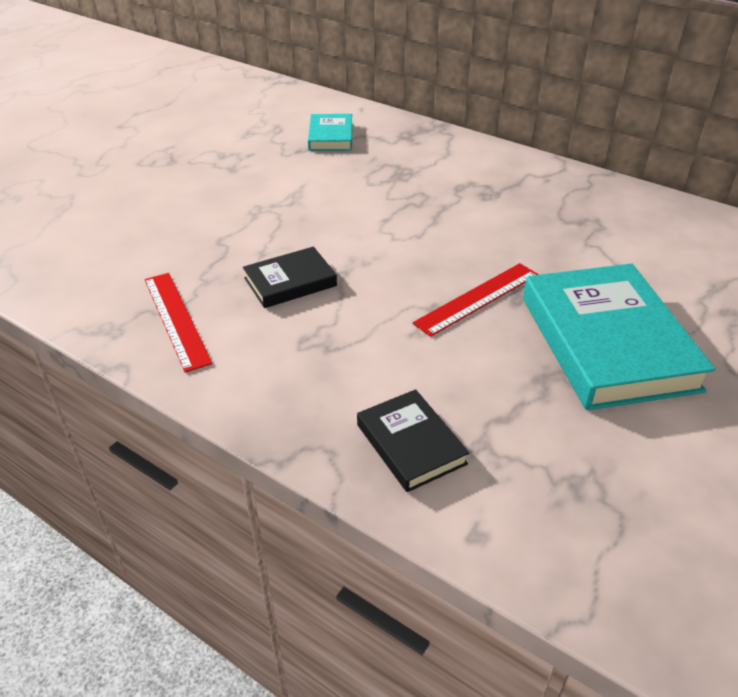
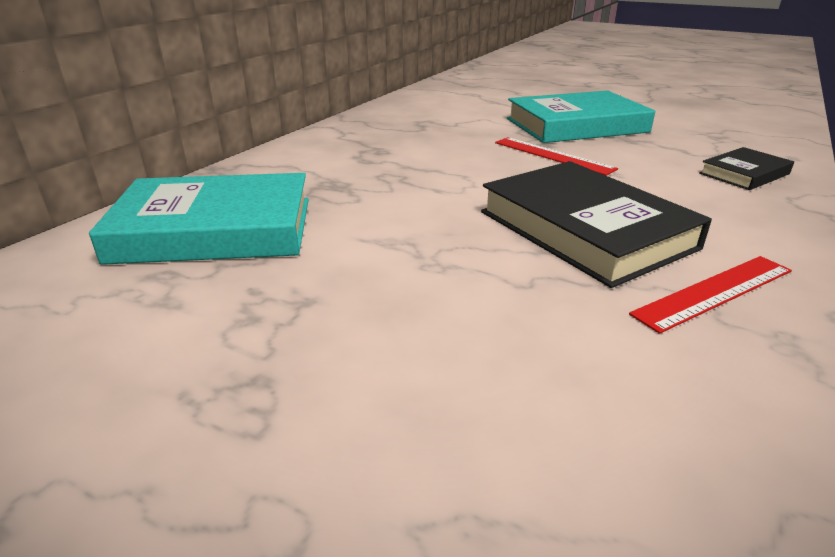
camera: 95 degrees left, 10 degrees down
(290, 282) = (585, 229): black book -> black book, size x1.96
(330, 136) = (215, 229): turquoise book -> turquoise book, size x1.96

